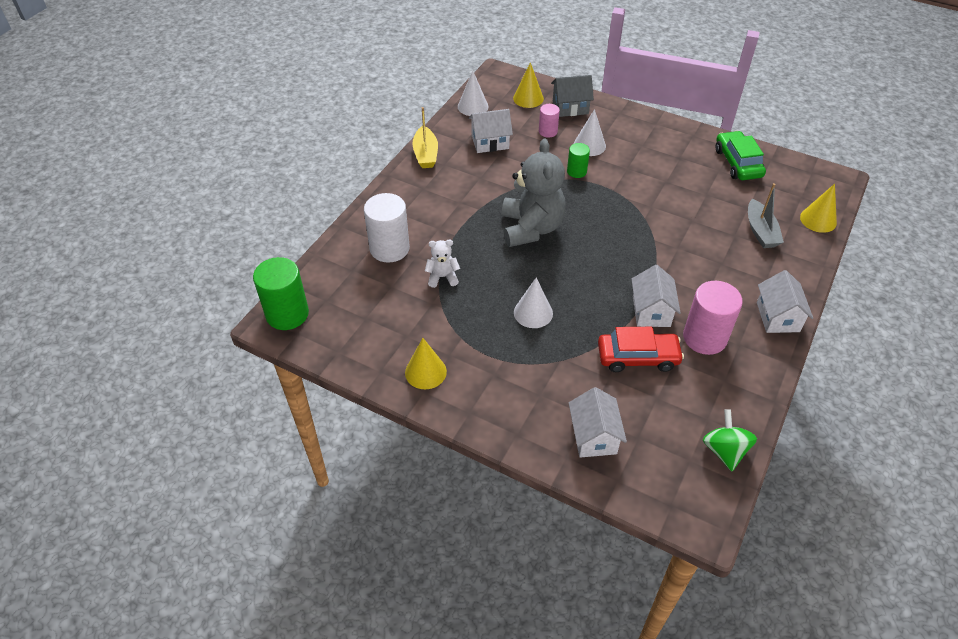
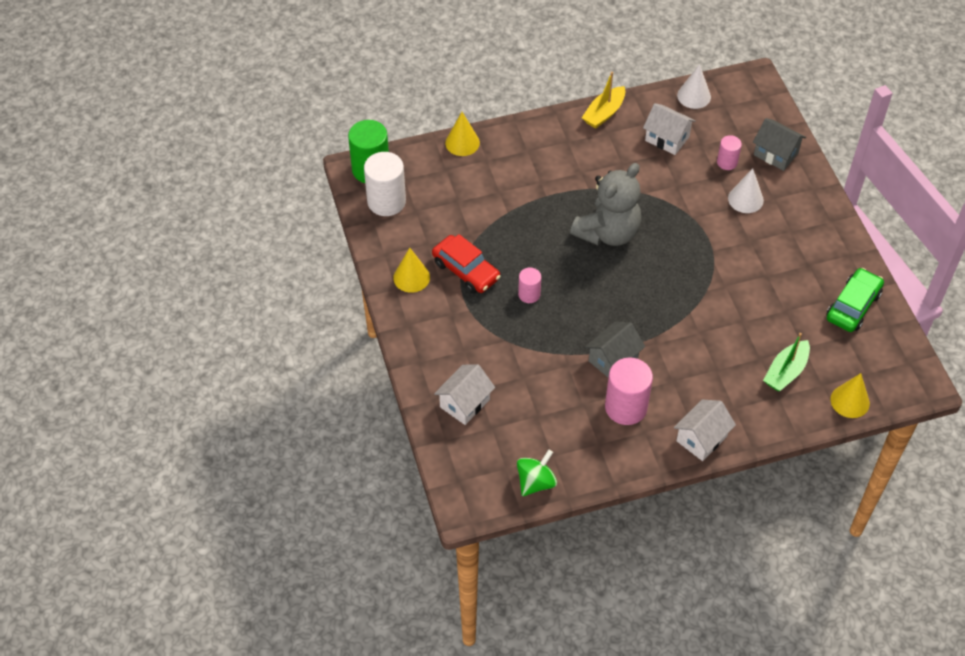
camera: 45 degrees right, 5 degrees up
(389, 248) = (488, 172): white cylinder -> white cylinder (386, 201)
(442, 277) = (499, 221): white teddy bear -> none
(528, 98) = (750, 120): yellow cone -> yellow cone (462, 143)
(533, 313) = (529, 294): white cone -> pink cylinder
(576, 171) = (704, 213): green cylinder -> none
(638, 357) = (560, 381): red car -> red car (466, 270)
(651, 311) = (613, 359): white house -> grey house
(760, 231) = (786, 372): grey boat -> green boat

